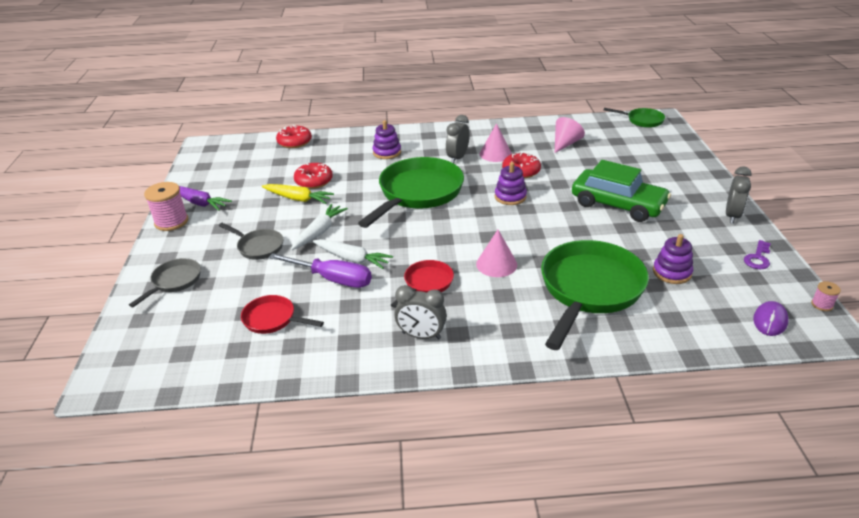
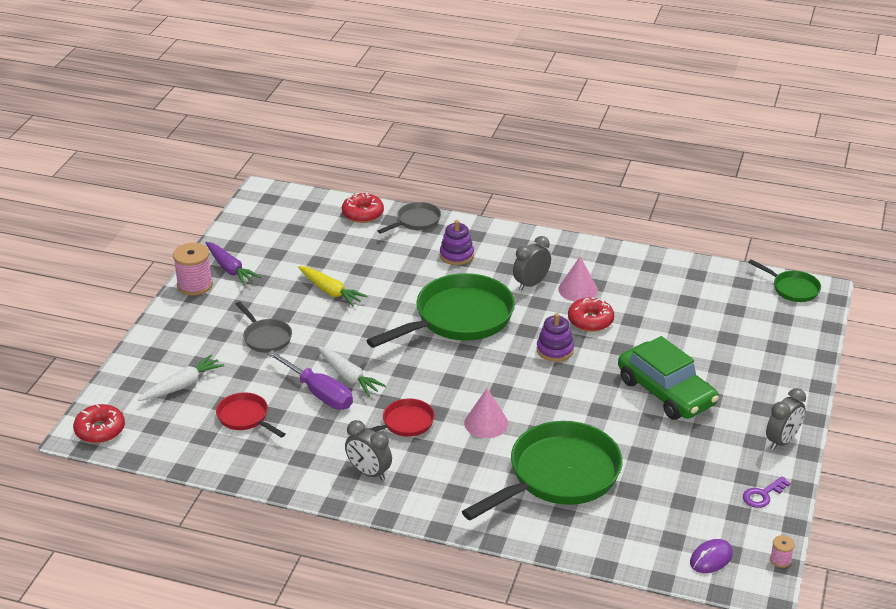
camera: 20 degrees right, 0 degrees up
(174, 281) = (174, 353): grey pan -> grey pan (416, 221)
(314, 181) = (357, 273): red donut -> red donut (100, 430)
(319, 232) = (332, 337): white carrot -> white carrot (182, 385)
(565, 144) = (670, 297): pink cone -> none
(672, 272) = (657, 483): purple stacking toy -> none

